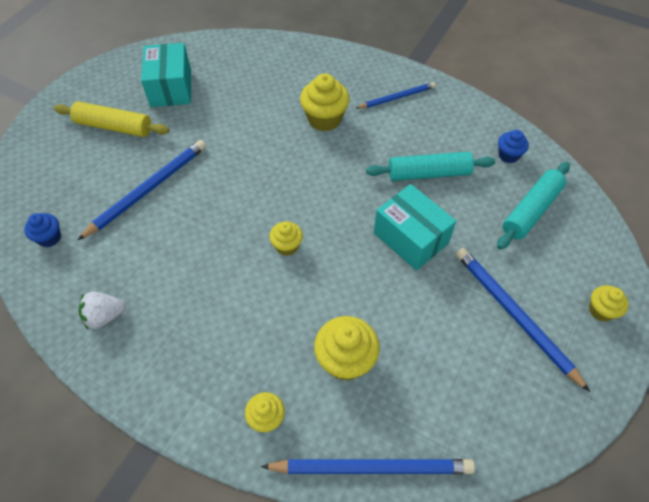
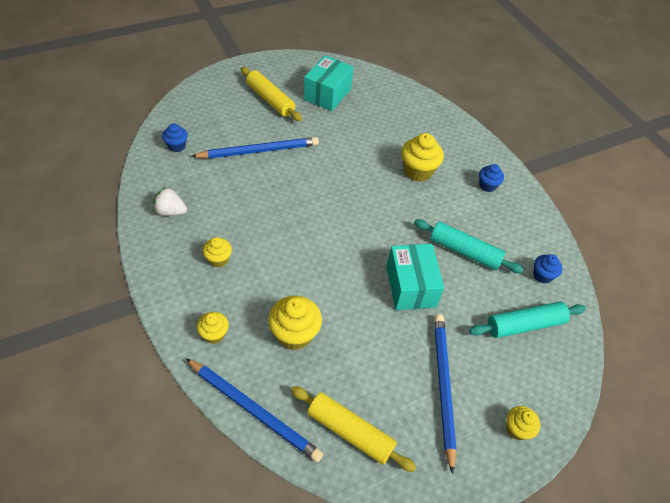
camera: 30 degrees right, 5 degrees down
(287, 246) = (318, 239): yellow cupcake -> yellow cupcake (218, 259)
(397, 97) = (487, 186): blue pencil -> blue cupcake
(474, 419) = (350, 432): none -> yellow rolling pin

